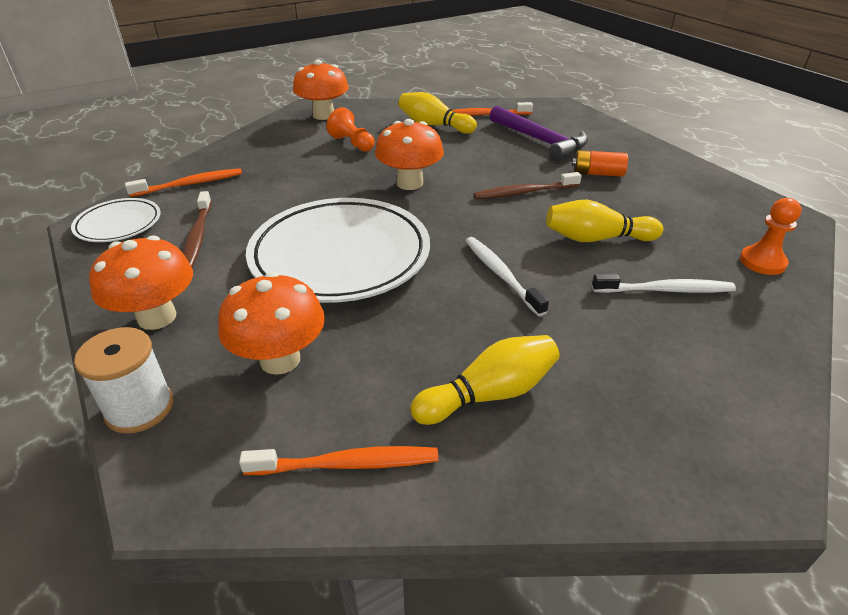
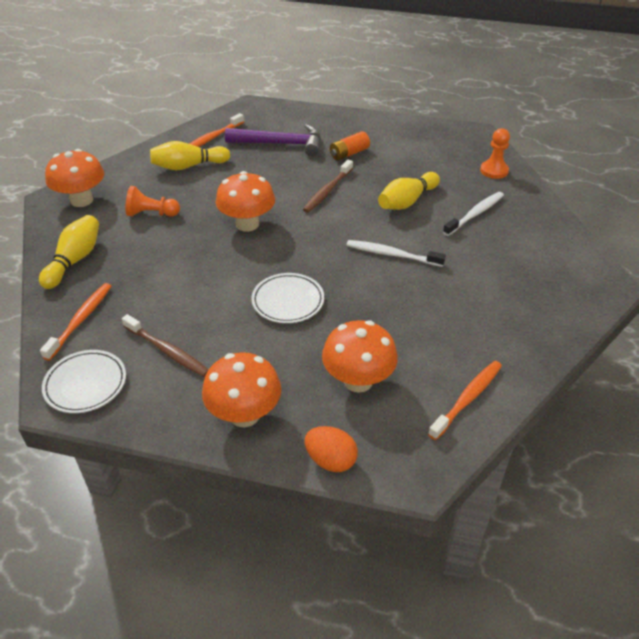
camera: 45 degrees left, 5 degrees up
(140, 408) = (330, 460): white spool -> orange egg
(340, 256) = (288, 301): white plate -> white plate, size x0.49
(489, 394) = (476, 322): yellow bowling pin -> yellow bowling pin (74, 260)

